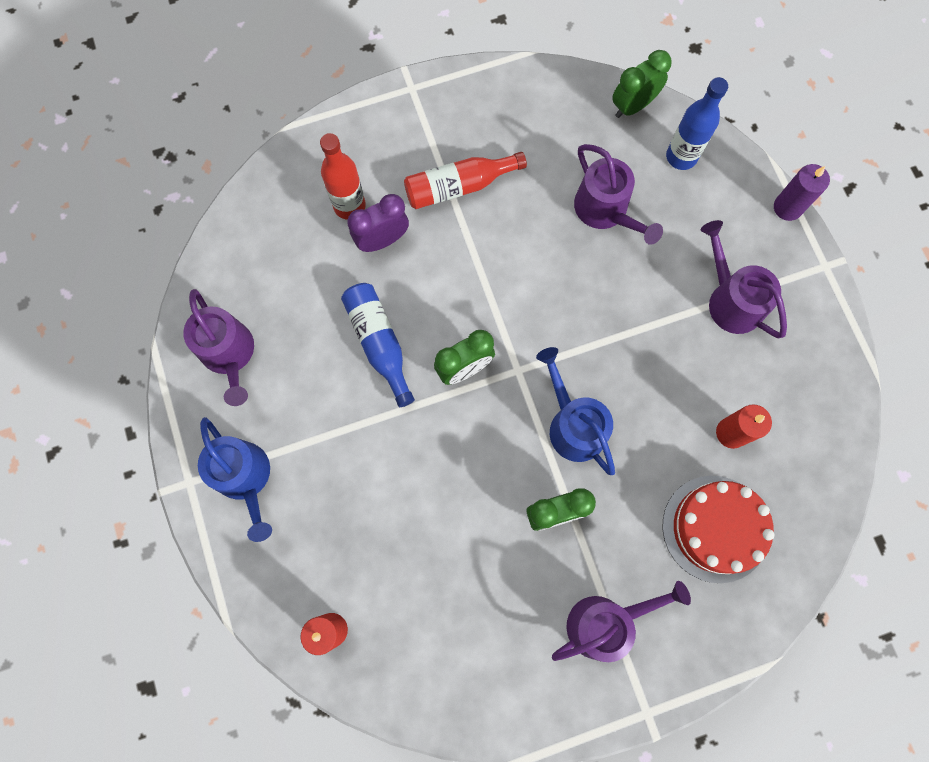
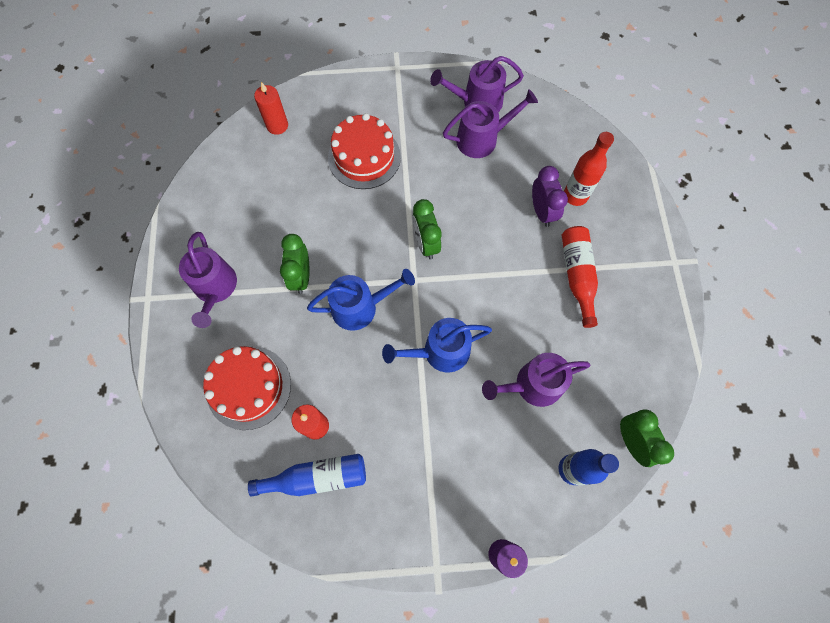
camera: 105 degrees right, 5 degrees down
(245, 478) = (389, 97): blue watering can -> blue watering can (440, 352)
(355, 485) = (364, 157): none -> red cake
(379, 343) = (461, 192): blue bottle -> blue bottle (317, 477)
(731, 300) = (426, 466): purple watering can -> purple watering can (482, 139)

